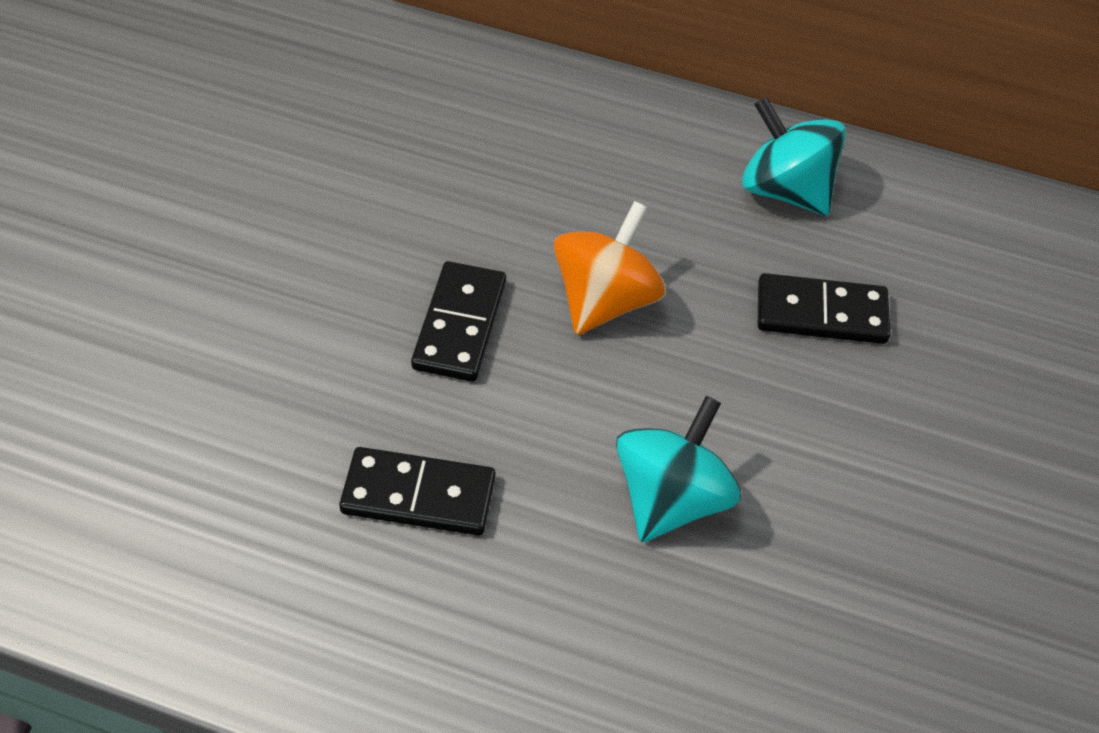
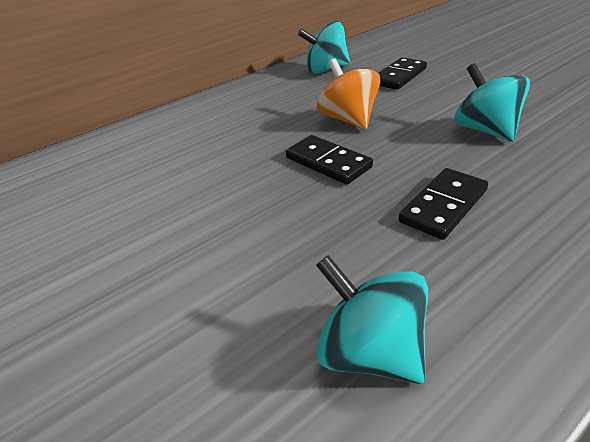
camera: 50 degrees left, 15 degrees down
(134, 498) = (370, 351): none -> turquoise spinning top

